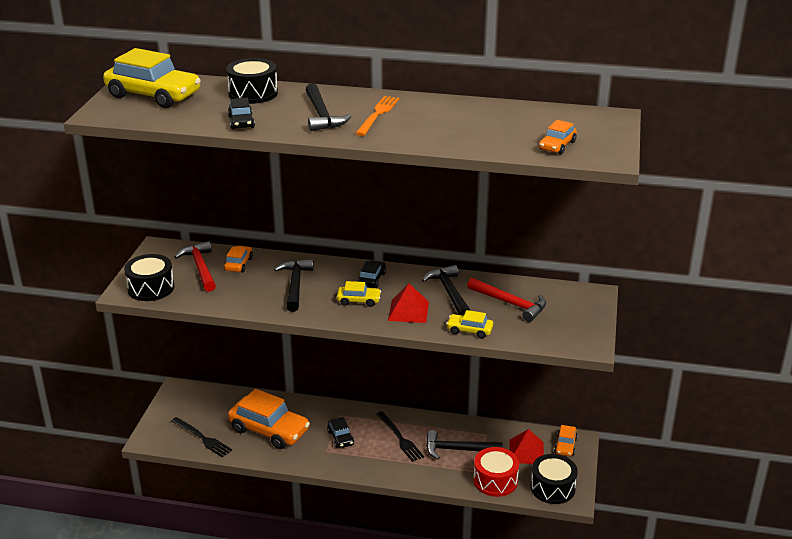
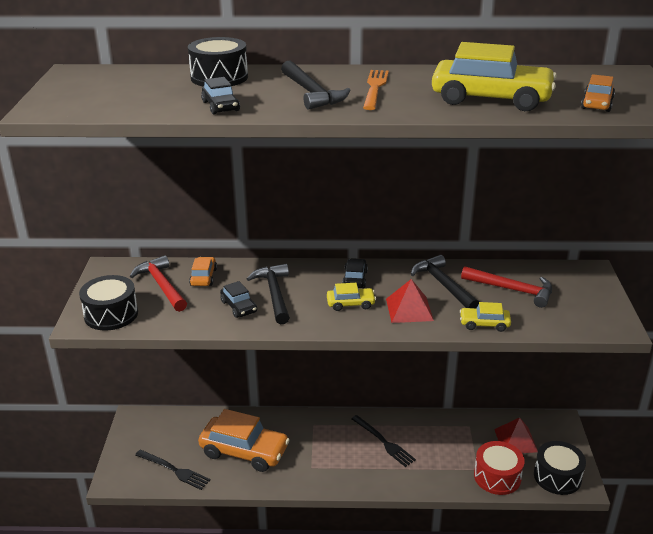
camera: 10 degrees left, 0 degrees up
(153, 95) = (102, 87): yellow car -> yellow car (491, 99)
(340, 438) = (322, 450): black car -> black car (239, 307)
(458, 450) = (447, 447): black hammer -> none
(565, 446) = (551, 428): orange car -> none

